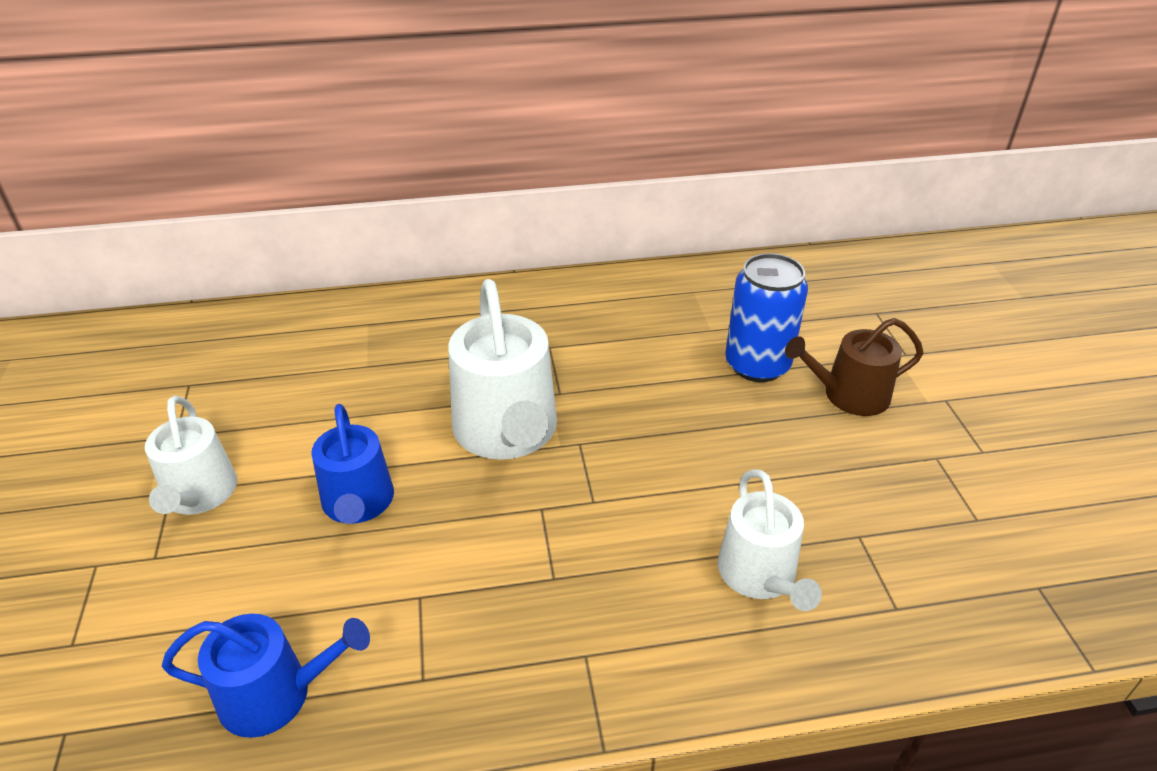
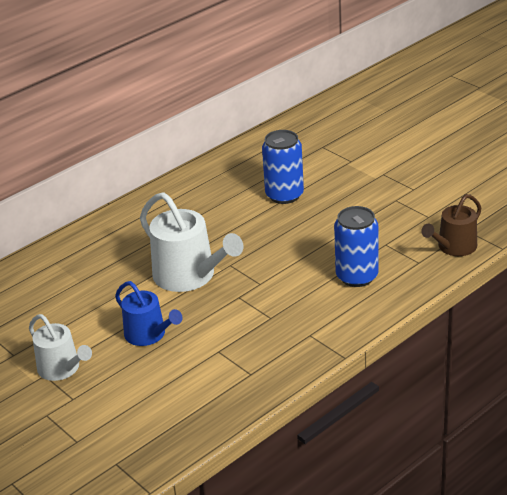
camera: 30 degrees left, 5 degrees down
(276, 694) = (194, 408): blue watering can -> none
(760, 576) = (357, 276): white watering can -> blue can
(848, 395) = (338, 190): brown watering can -> brown watering can (454, 247)

